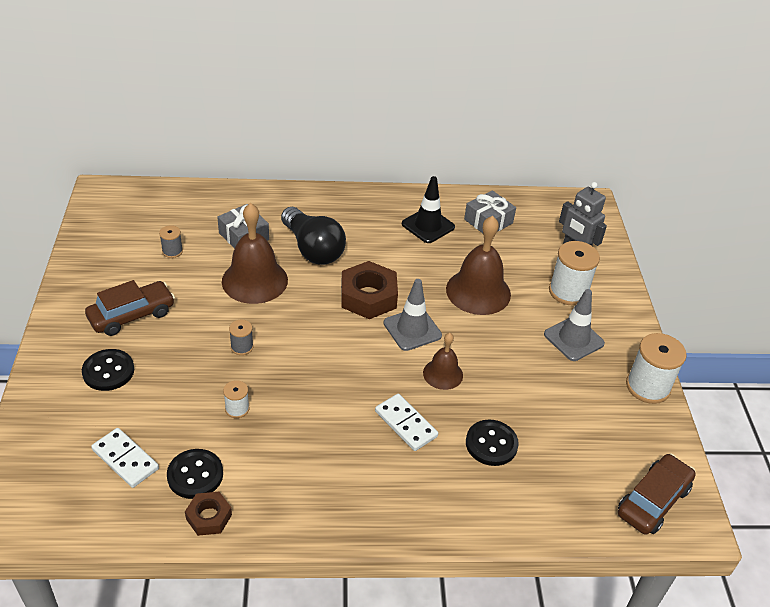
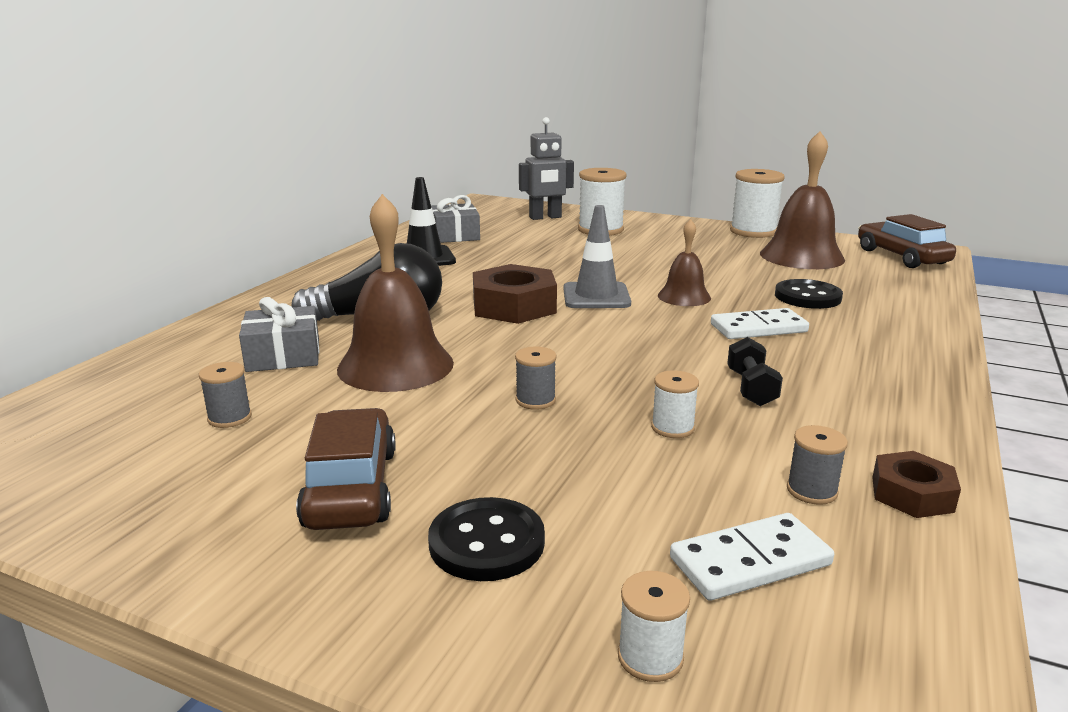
camera: 60 degrees left, 20 degrees down
(55, 439) = (650, 657): none -> white spool
(195, 475) = (811, 491): black button -> grey spool
(304, 434) = (751, 388): none -> black dumbbell
(478, 291) = (563, 259): brown bell -> brown bell (801, 256)
(573, 339) = (670, 240): grey traffic cone -> none

